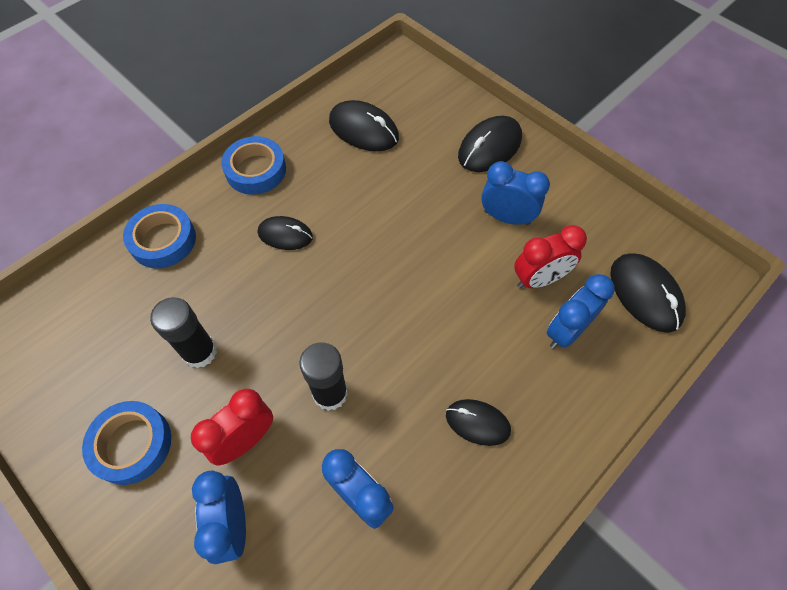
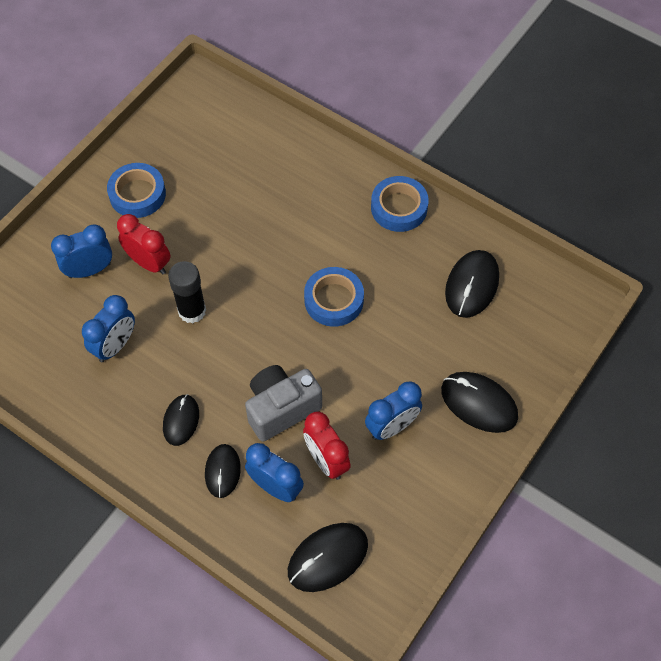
camera: 80 degrees right, 0 degrees up
(163, 240) = (309, 161): blue tape -> blue tape (334, 300)
(200, 352) = (213, 215): black glue stick -> none
(285, 235) = (333, 247): black mouse -> black mouse (222, 471)
(475, 313) = (281, 409): none -> grey camera
(506, 217) = (392, 427): blue clock -> blue clock turned 45 degrees clockwise

